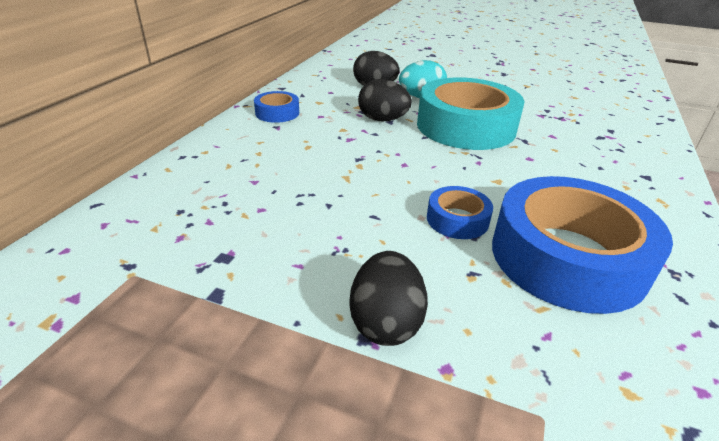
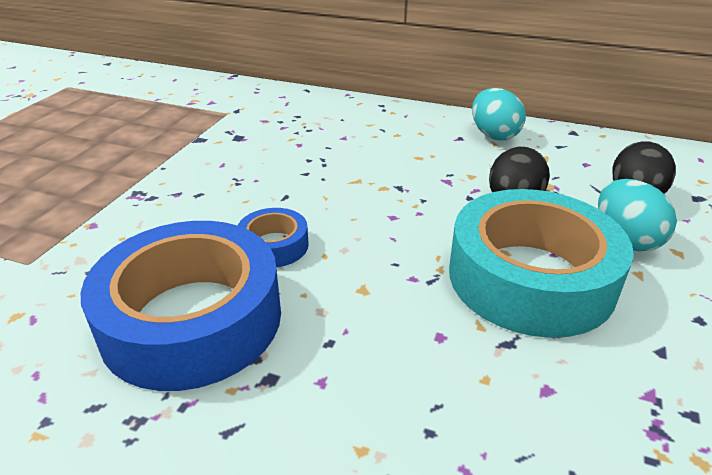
camera: 90 degrees right, 0 degrees up
(277, 113) = (494, 135): blue tape -> turquoise egg
(385, 322) = (146, 200): black egg -> none

